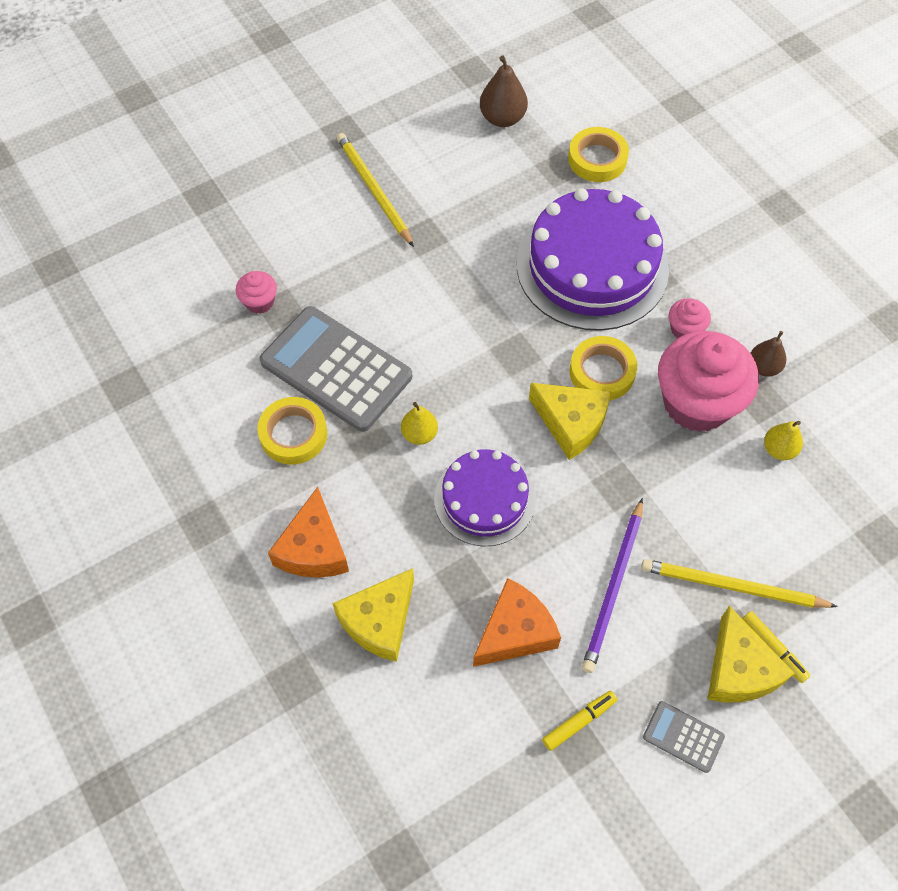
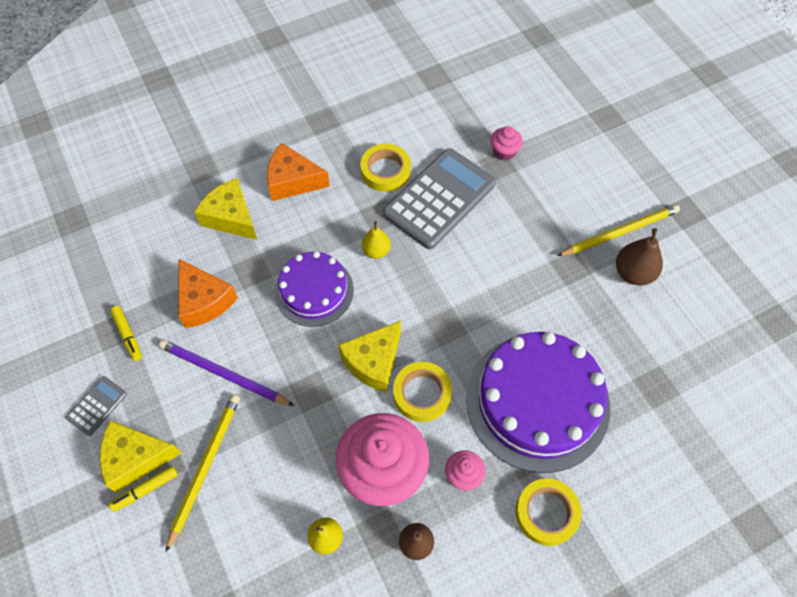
camera: 95 degrees right, 0 degrees up
(502, 118) = (716, 343): brown pear -> brown pear (633, 273)
(597, 159) = (671, 425): yellow tape -> yellow tape (546, 513)

